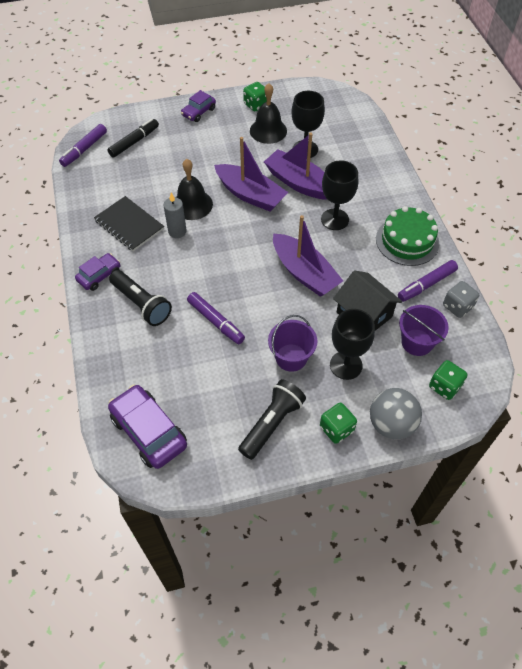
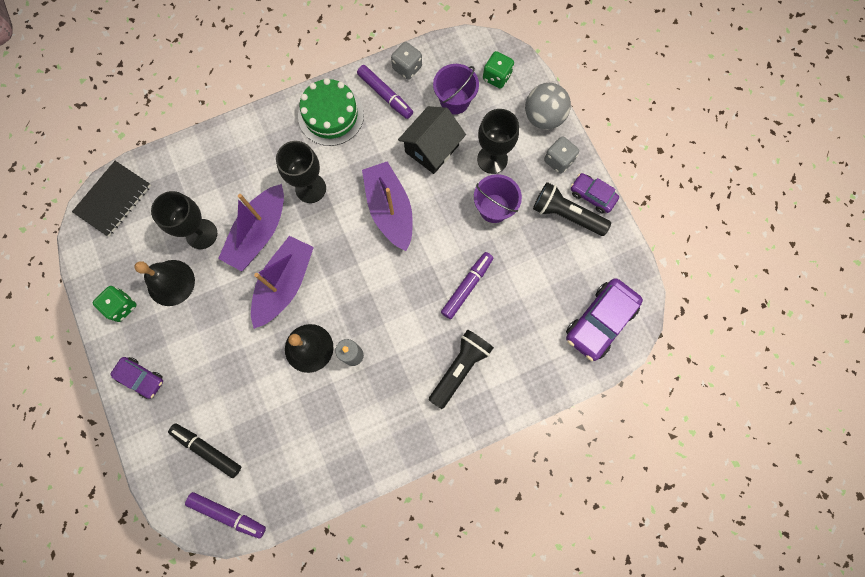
camera: 100 degrees left, 20 degrees up
(99, 276) = (430, 426): purple car -> purple car (592, 196)
(129, 225) = (351, 414): black notebook -> black notebook (113, 199)
(304, 273) = (390, 210): purple boat -> purple boat turned 60 degrees counterclockwise
(336, 429) = (558, 160): green dice -> grey dice

